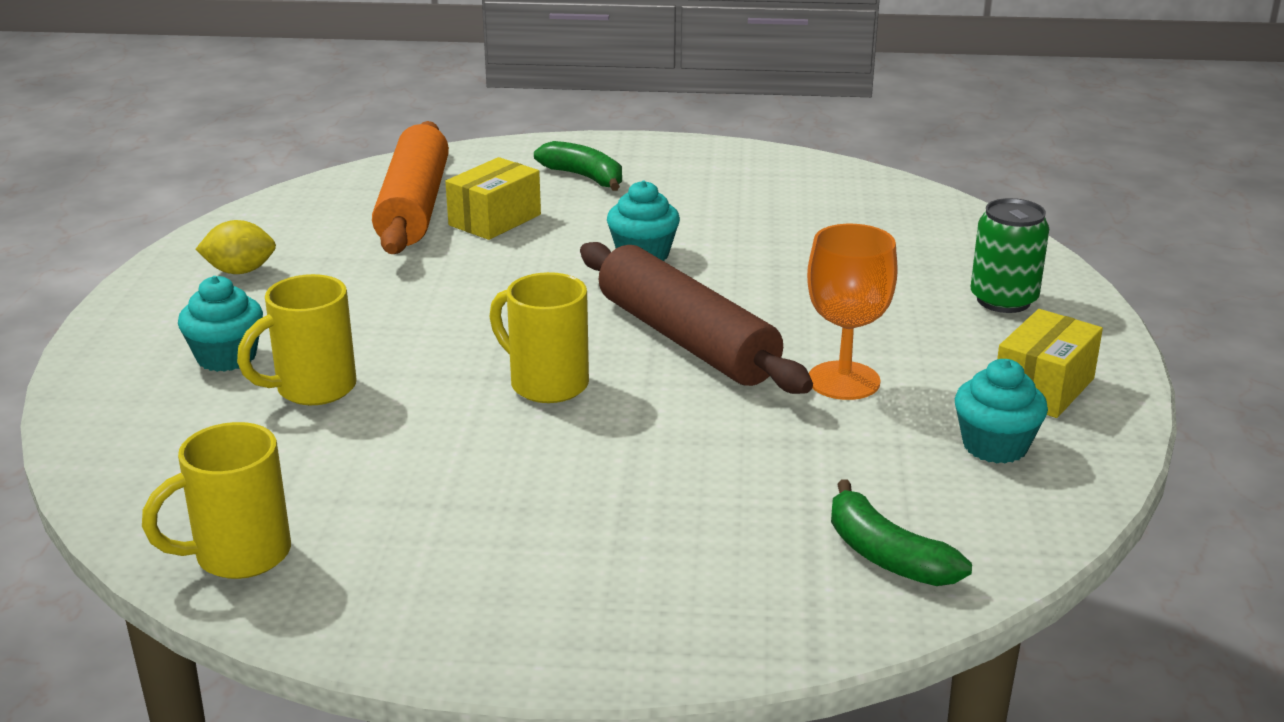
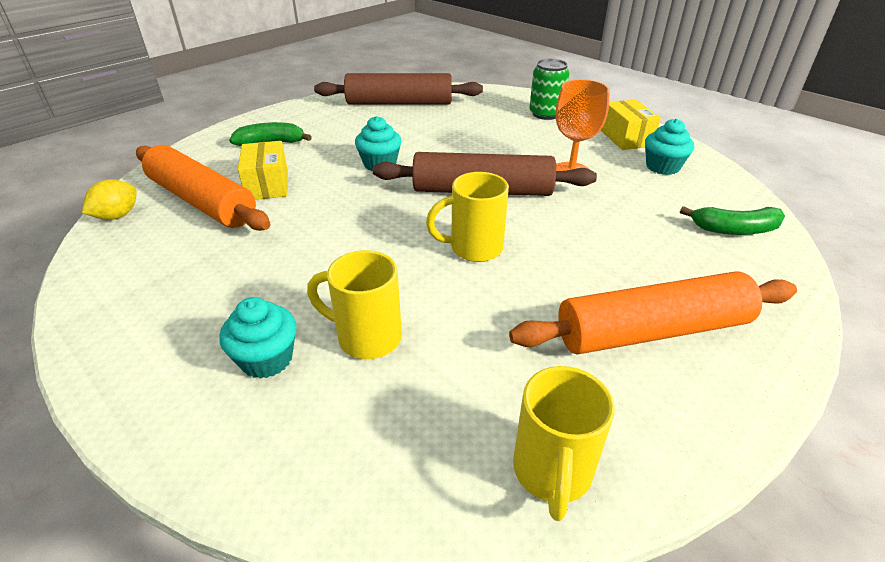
camera: 50 degrees left, 10 degrees up
(240, 271) = (157, 301): yellow lemon -> yellow lemon (117, 216)
(312, 389) = (366, 337): yellow mug -> yellow mug turned 105 degrees clockwise
(535, 551) = (652, 331): none -> orange rolling pin
(828, 195) = (399, 103): none -> brown rolling pin

